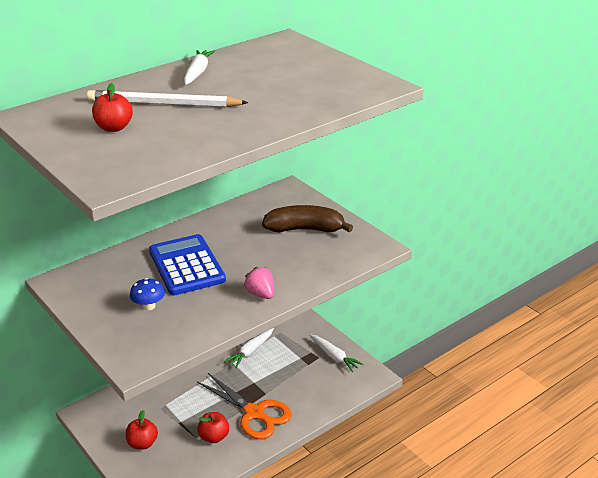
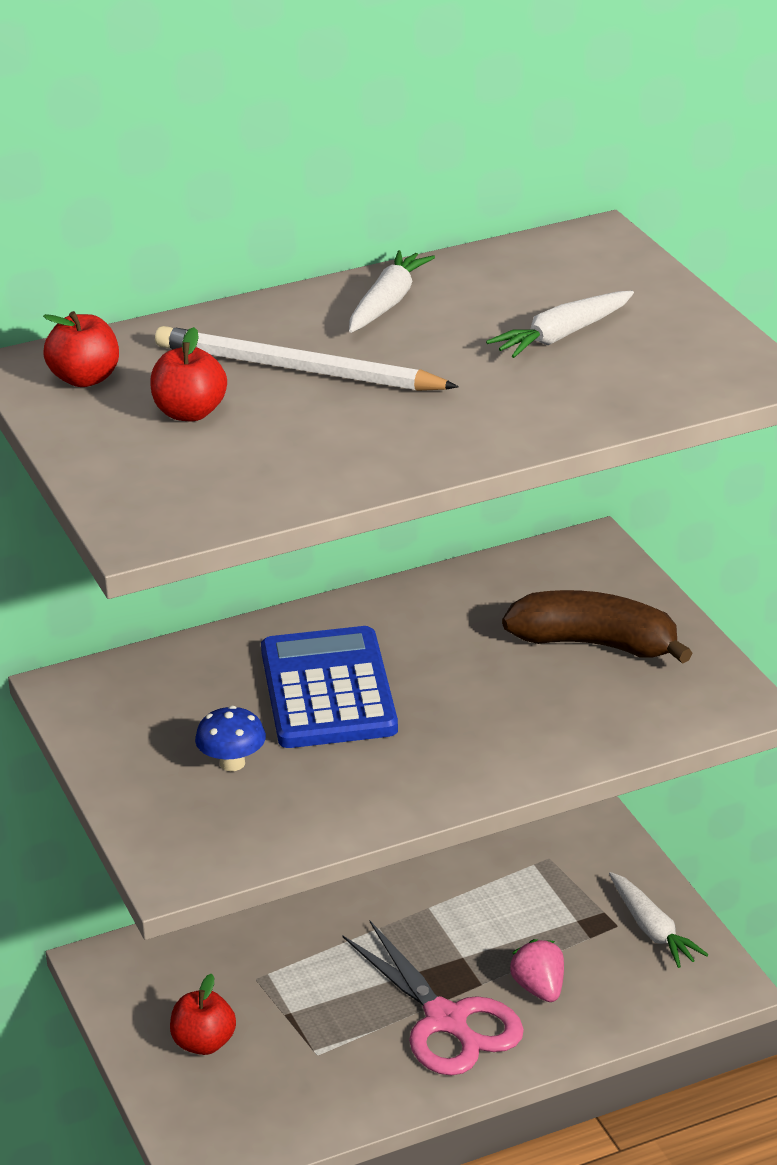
camera: 15 degrees right, 0 degrees up
(214, 437) = (350, 1055): red apple -> red apple (85, 379)
(251, 351) = (474, 890): white carrot -> white carrot (563, 335)
(254, 413) = (446, 1021): orange scissors -> pink scissors
(261, 294) = (460, 770): pink strawberry -> pink strawberry (539, 988)

